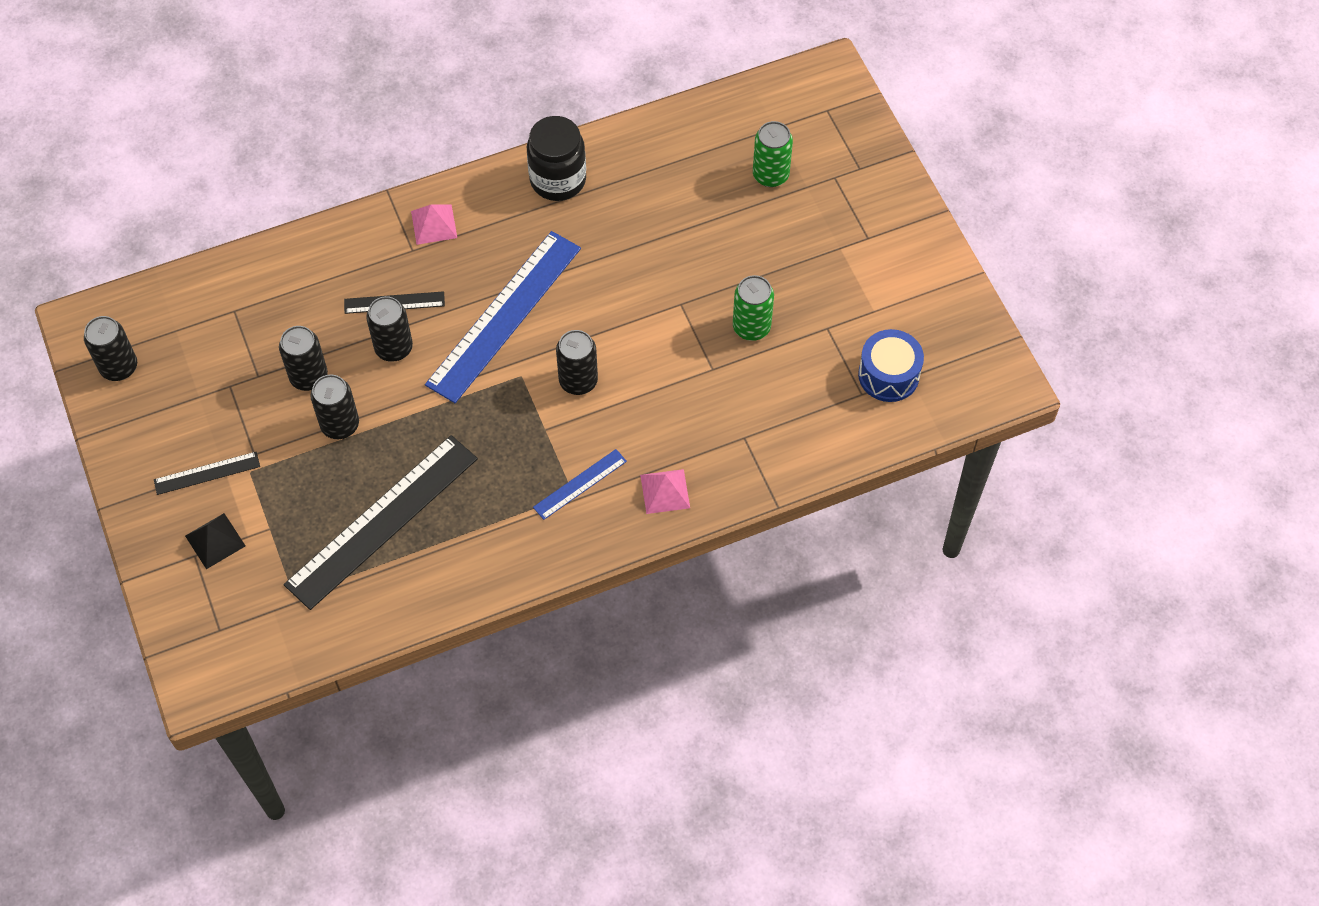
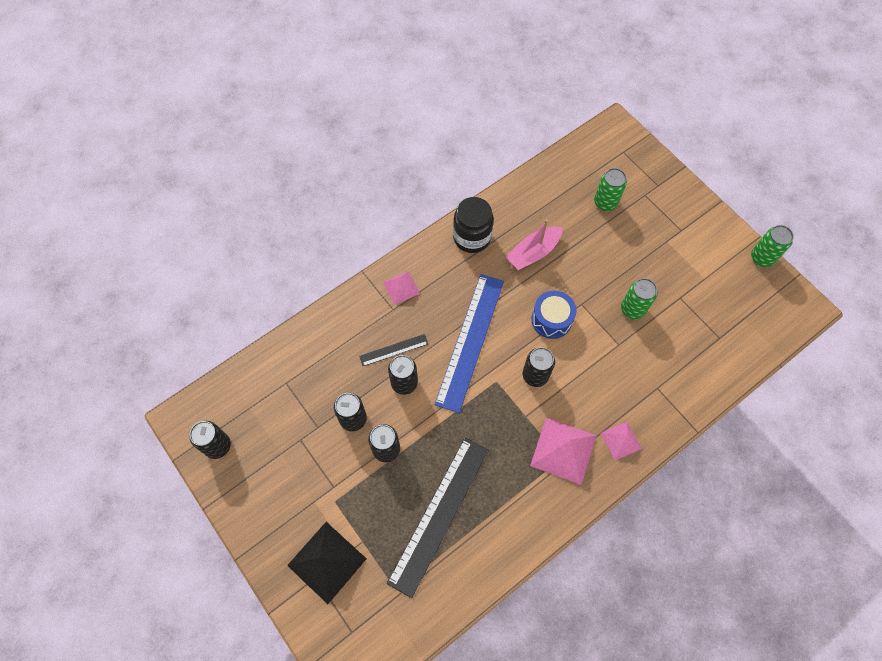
camera: 15 degrees left, 5 degrees up
(207, 473) = (305, 511): black ruler -> none
(215, 541) = (327, 562): black pyramid -> black pyramid, size x1.73
(580, 484) = (563, 450): blue ruler -> pink pyramid
(638, 220) = (533, 253): none -> pink boat
(888, 375) = (731, 320): blue drum -> blue drum (551, 319)
(971, 302) = (762, 258): none -> green can

